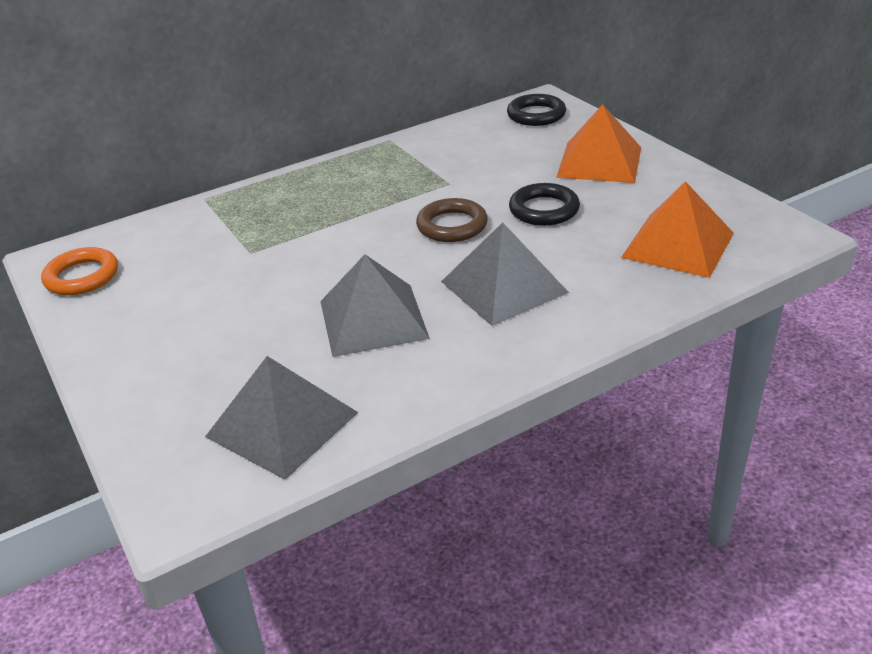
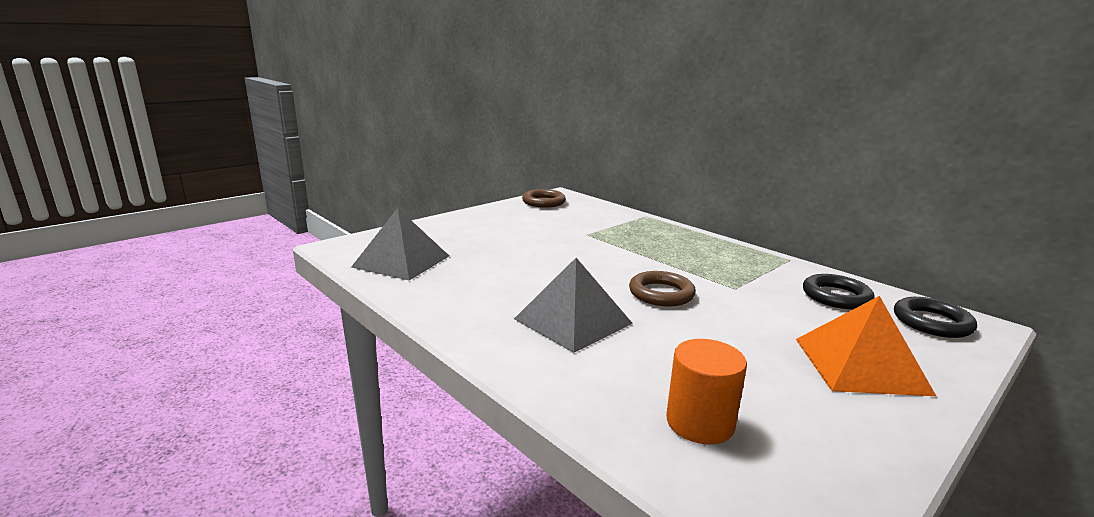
camera: 75 degrees right, 15 degrees down
(82, 277) = (543, 202): orange ring -> brown ring
(373, 319) = (515, 276): grey pyramid -> none
(544, 210) = (720, 334): black ring -> black ring (836, 296)
(677, 245) = (700, 423): orange pyramid -> orange cylinder

